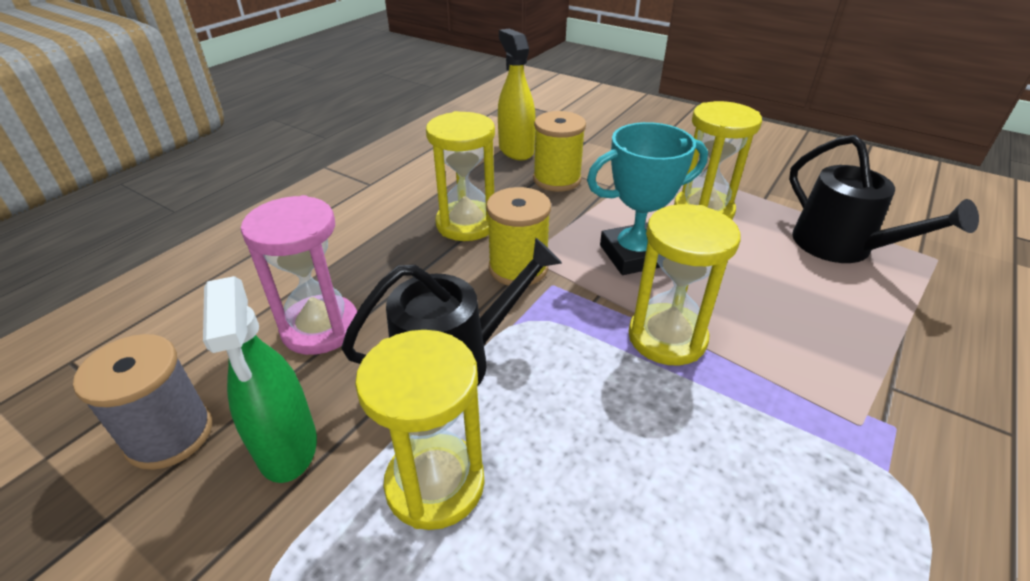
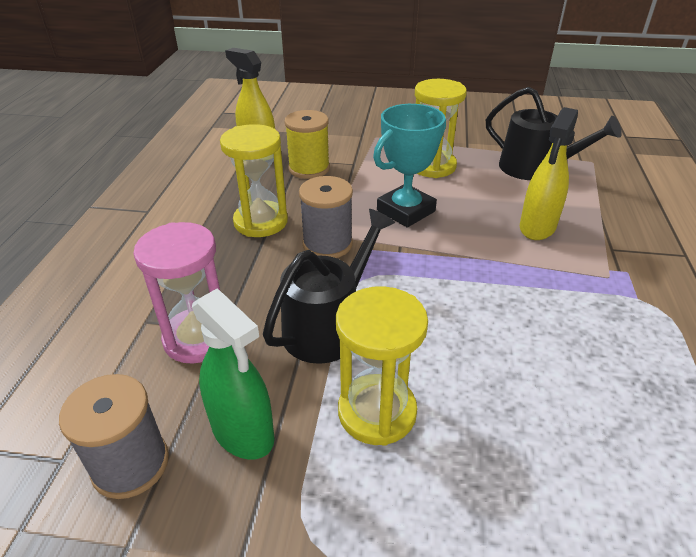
camera: 25 degrees left, 0 degrees up
(518, 268) = (327, 244): yellow spool -> grey spool
(667, 337) = (465, 261): yellow hourglass -> none
(795, 324) = (537, 227): none -> yellow spray bottle

